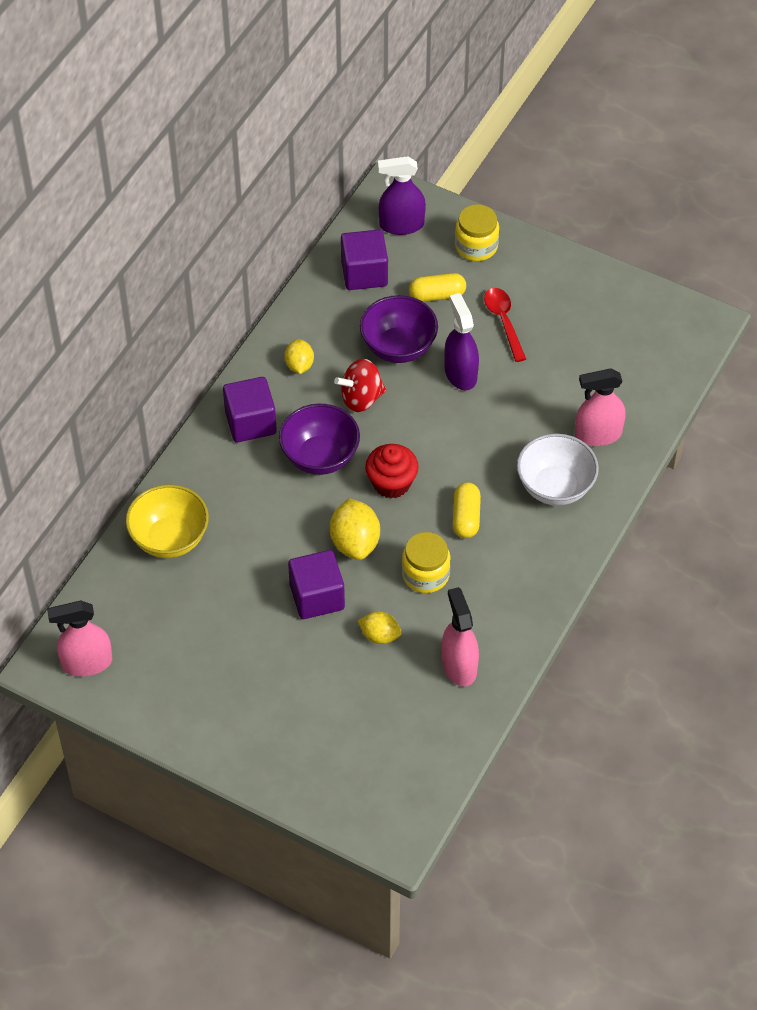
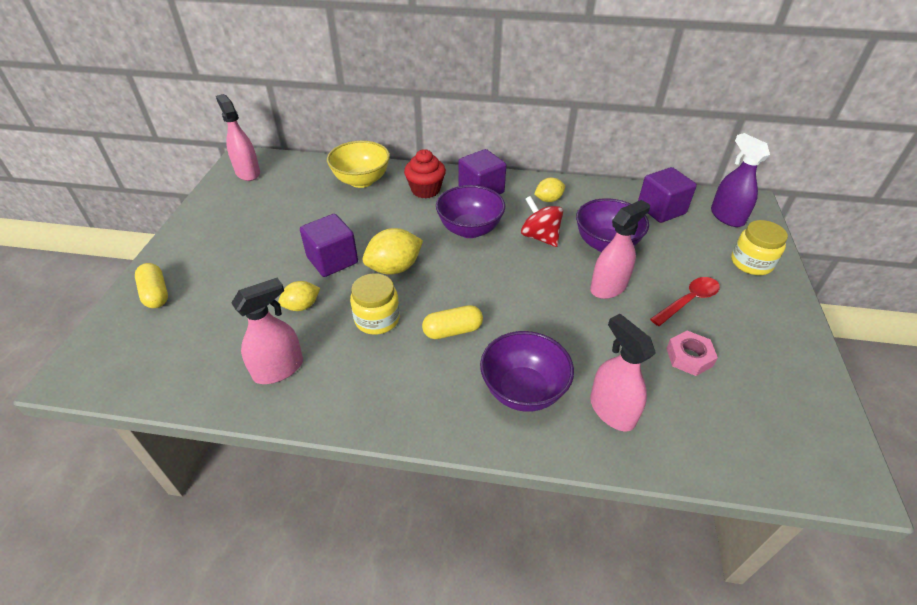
camera: 70 degrees right, 10 degrees down
(380, 636) = (302, 306): yellow lemon -> yellow lemon turned 60 degrees clockwise
(391, 483) = (465, 274): red cupcake -> red cupcake (425, 190)
(437, 295) = (678, 253): yellow capsule -> yellow capsule (156, 294)
(460, 373) = (608, 287): purple spray bottle -> pink spray bottle
(555, 487) = (523, 390): white bowl -> purple bowl
(566, 356) = (689, 357): none -> pink nut

